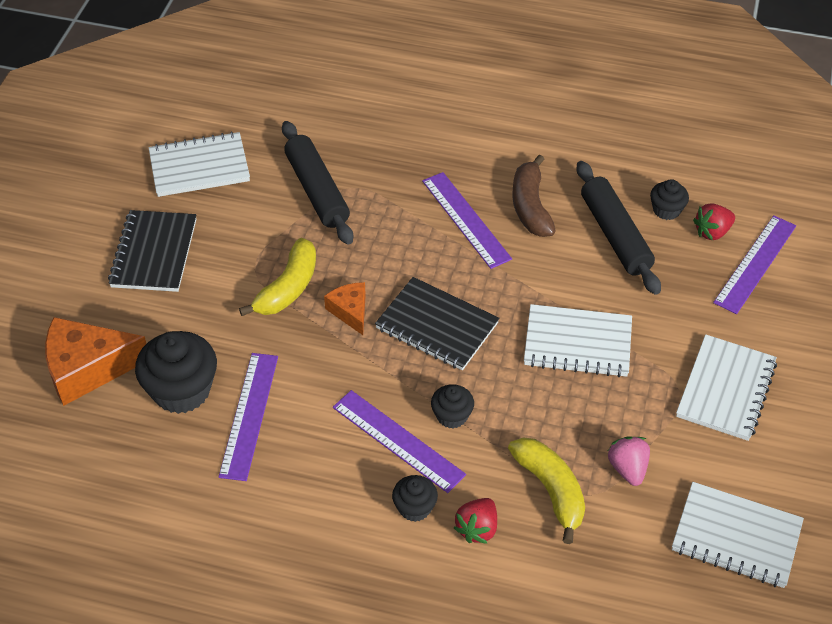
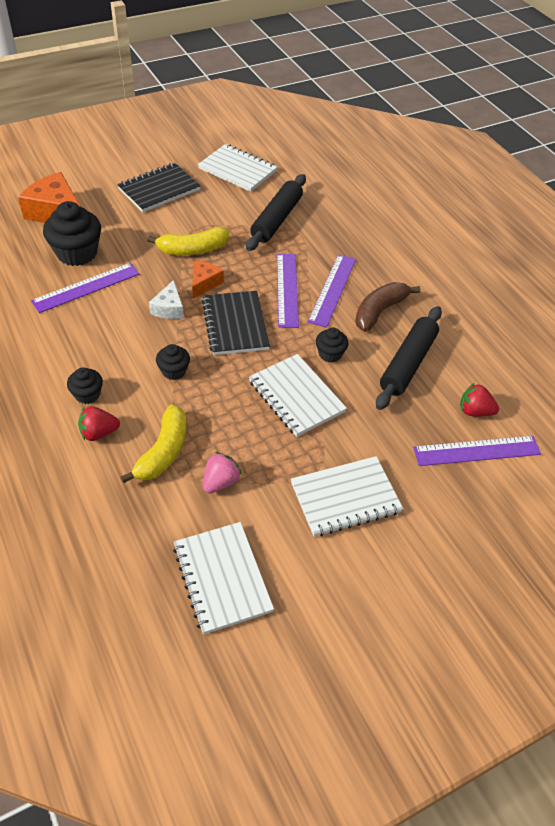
camera: 45 degrees right, 0 degrees up
(358, 364) = (169, 308): none -> white cheese
(398, 440) = (130, 358): purple ruler -> purple ruler (287, 289)
(666, 210) = (462, 377): black cupcake -> black cupcake (330, 354)

